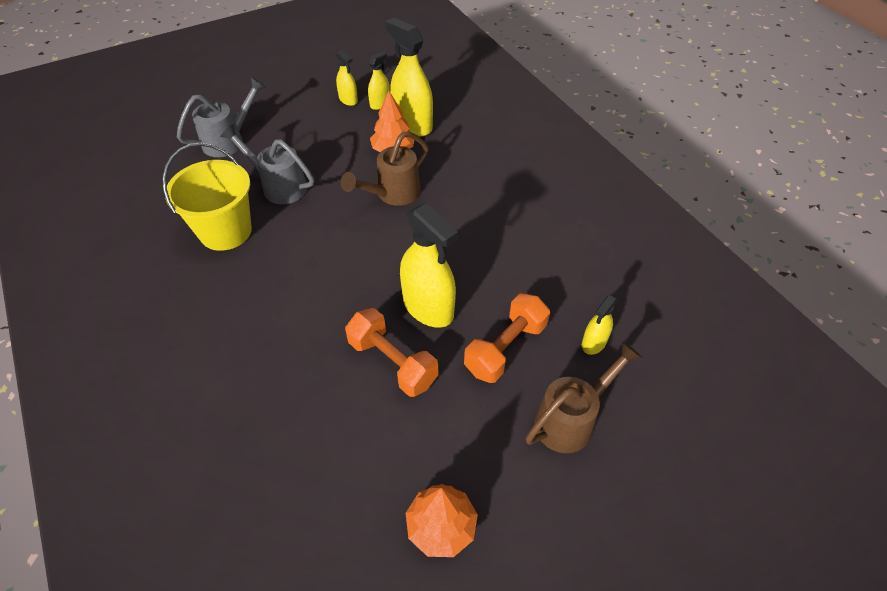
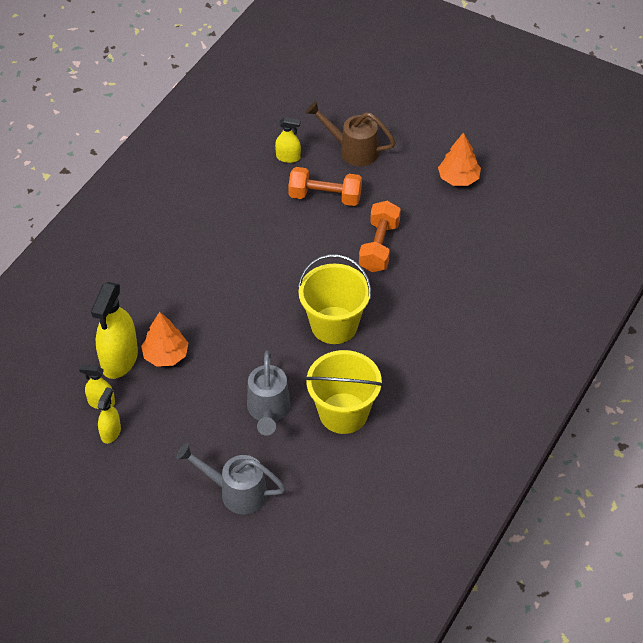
camera: 120 degrees left, 0 degrees up
(323, 270) = (334, 325): none -> yellow bucket
(393, 194) = (223, 326): brown watering can -> none
(428, 307) = (322, 249): yellow spray bottle -> none

